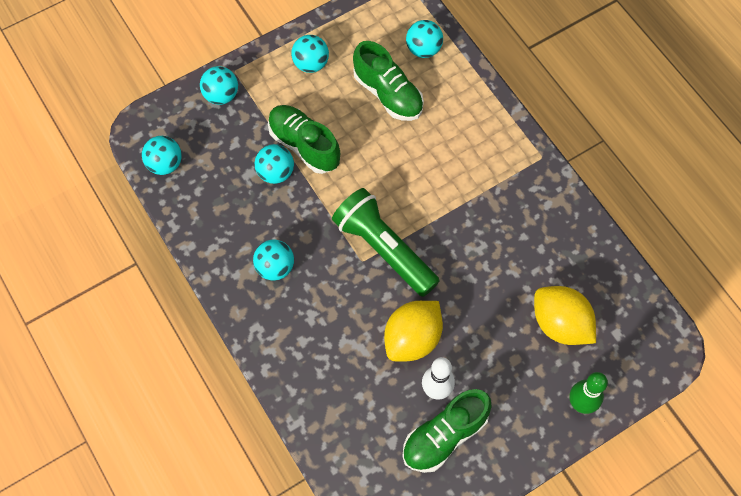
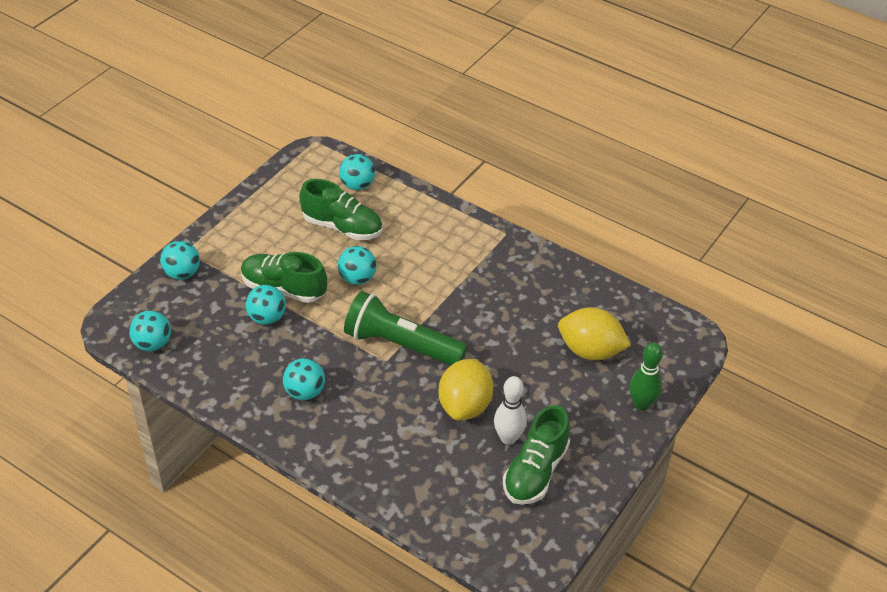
camera: 25 degrees left, 20 degrees down
(311, 64) = (258, 225): turquoise ball -> turquoise ball (357, 278)

